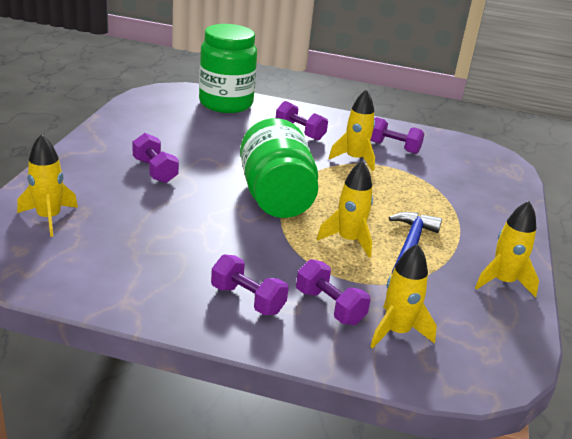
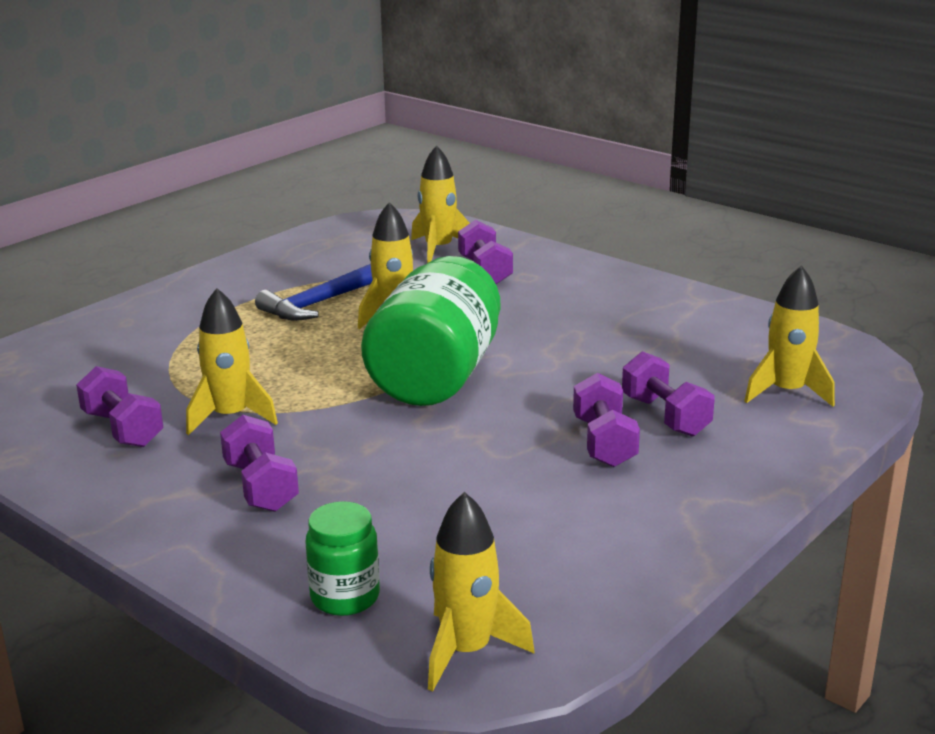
camera: 150 degrees left, 5 degrees down
(226, 103) = (345, 597): green jar -> green jar, size x0.49
(247, 299) = (566, 286): purple dumbbell -> purple dumbbell (665, 416)
(503, 282) = (270, 262): yellow rocket -> yellow rocket (466, 651)

